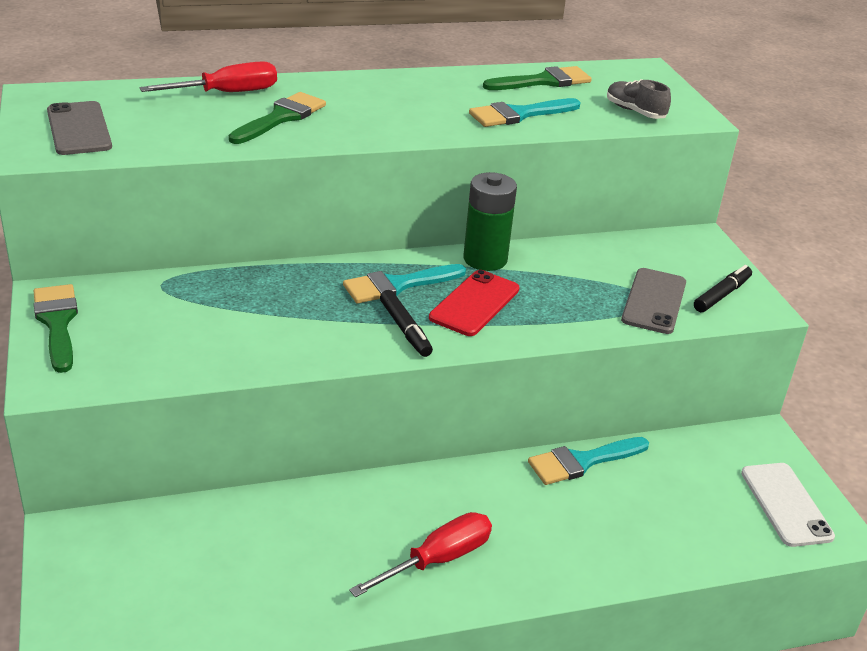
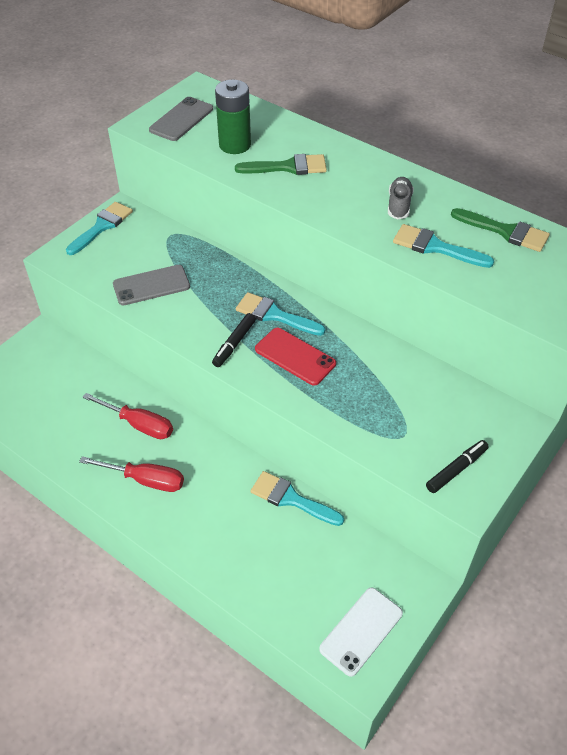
camera: 55 degrees right, 15 degrees up
(57, 323) = (102, 226): green brush -> turquoise brush
(228, 93) = (290, 134): red screwdriver -> red screwdriver (139, 425)
(474, 303) = (295, 356): red phone -> red phone turned 45 degrees clockwise
(485, 259) = (349, 334): green battery -> green battery (235, 145)
(635, 112) = (527, 294): grey shoe -> grey shoe (399, 205)
(654, 301) = (402, 437): grey phone -> grey phone (151, 285)
(722, 295) = (456, 469): black marker -> black marker turned 45 degrees counterclockwise

